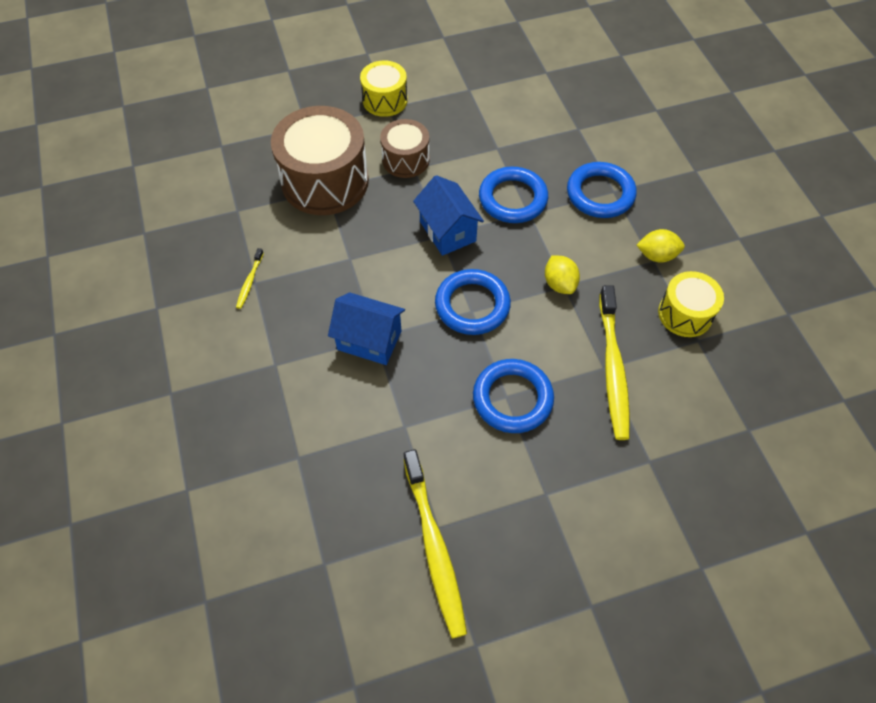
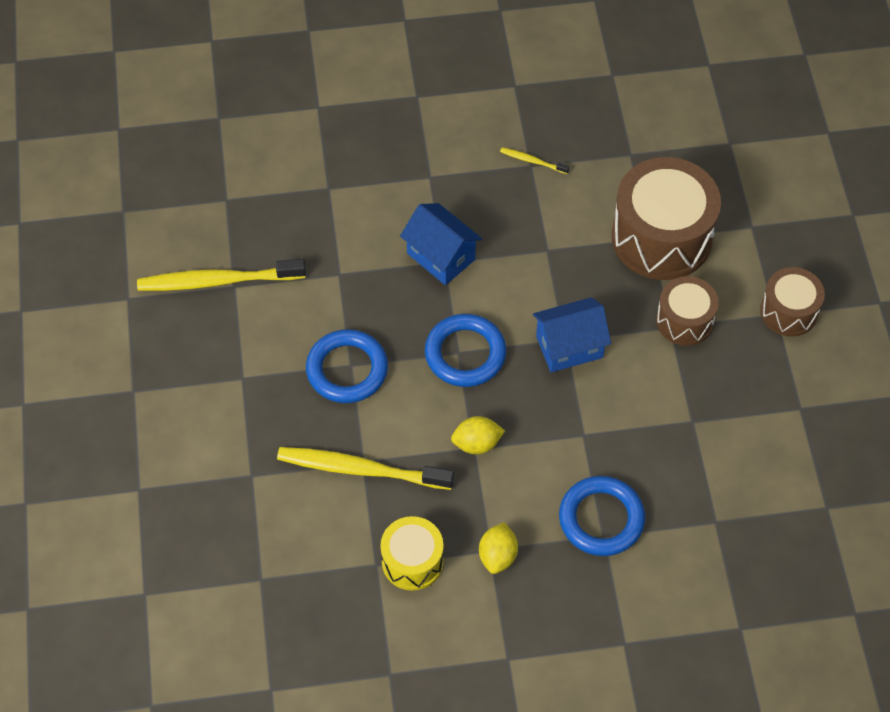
camera: 100 degrees right, 0 degrees up
(369, 340) = (441, 256): blue house -> blue house turned 75 degrees counterclockwise
(385, 100) = (788, 311): yellow drum -> brown drum
(512, 199) = (607, 422): blue ring -> none

